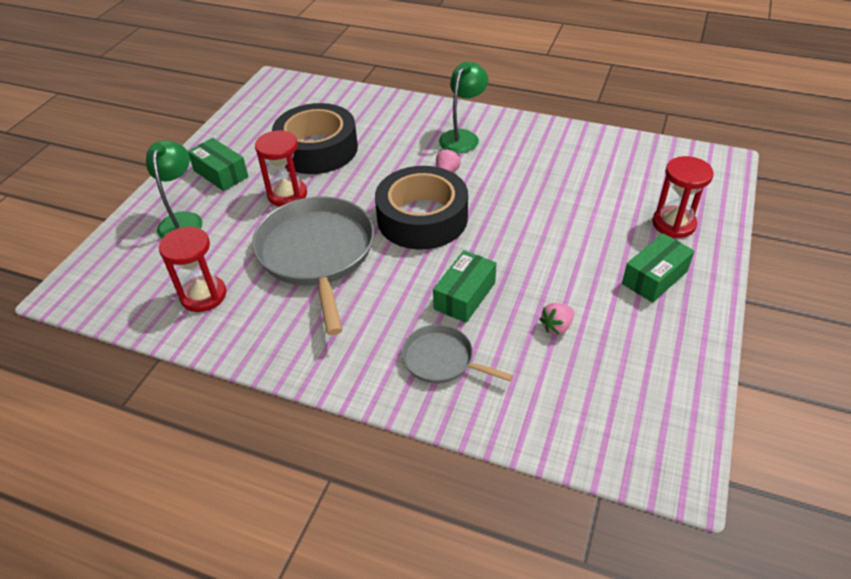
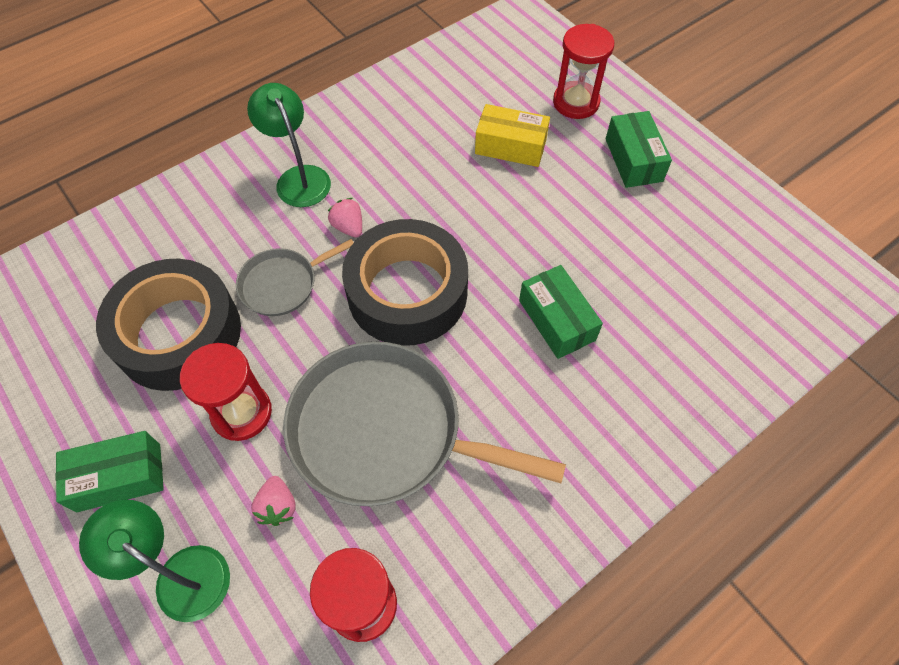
camera: 60 degrees left, 15 degrees up
(441, 359) = (632, 390): grey pan -> grey pan (282, 284)
(556, 326) = (647, 269): pink strawberry -> pink strawberry (278, 506)
(591, 210) = (510, 146): none -> yellow box

